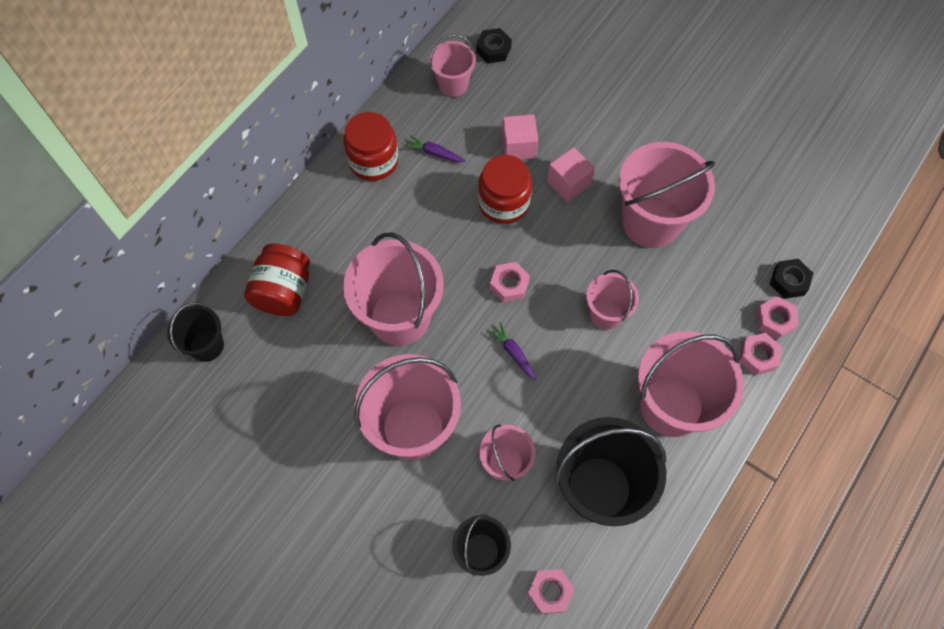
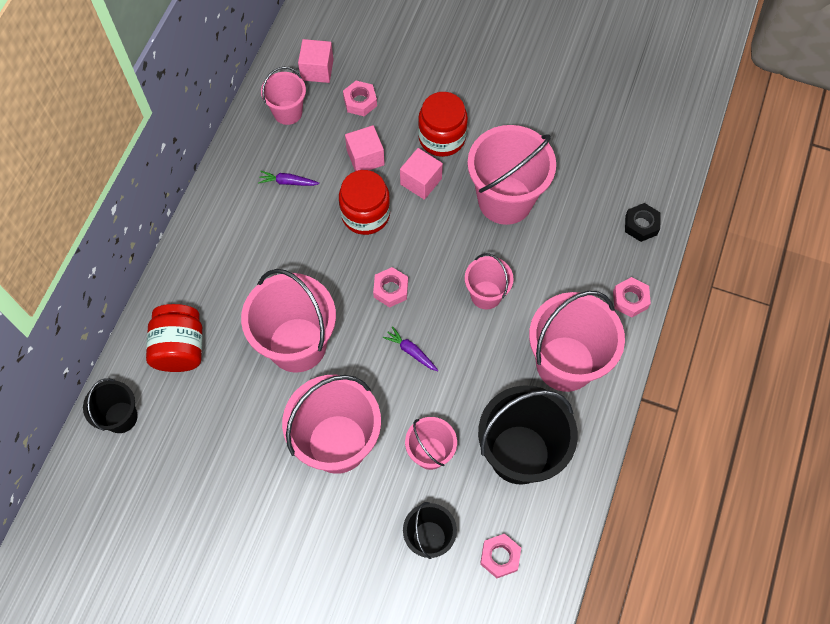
camera: 15 degrees left, 0 degrees up
(373, 161) = (231, 203): red jar -> red jar (442, 137)
(493, 49) = (317, 70): black nut -> pink cube
(774, 320) = (637, 263): pink nut -> pink nut (360, 101)

